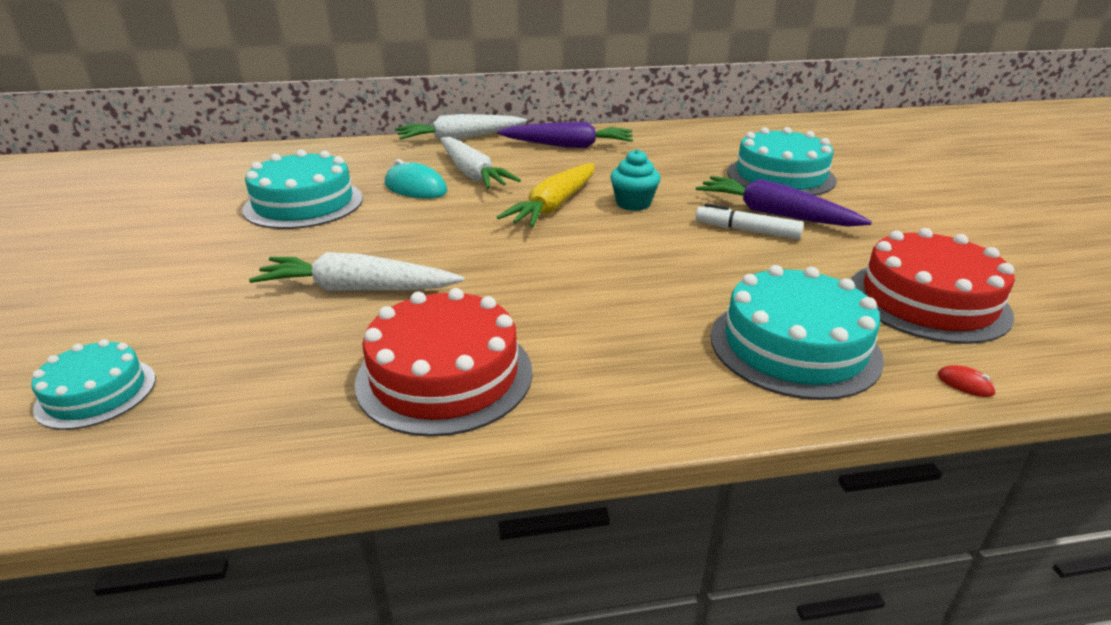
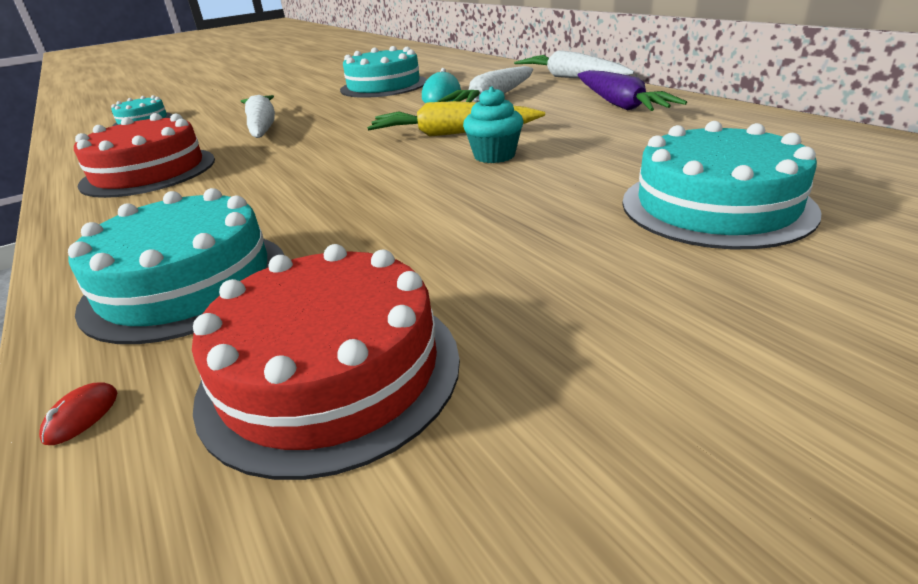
camera: 70 degrees right, 0 degrees up
(747, 230) = (477, 216): white marker -> none
(774, 214) = (553, 223): purple carrot -> none

